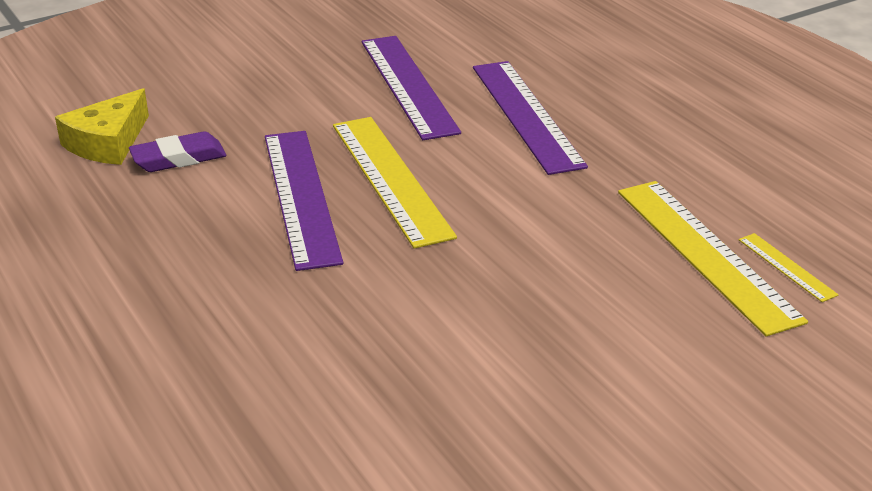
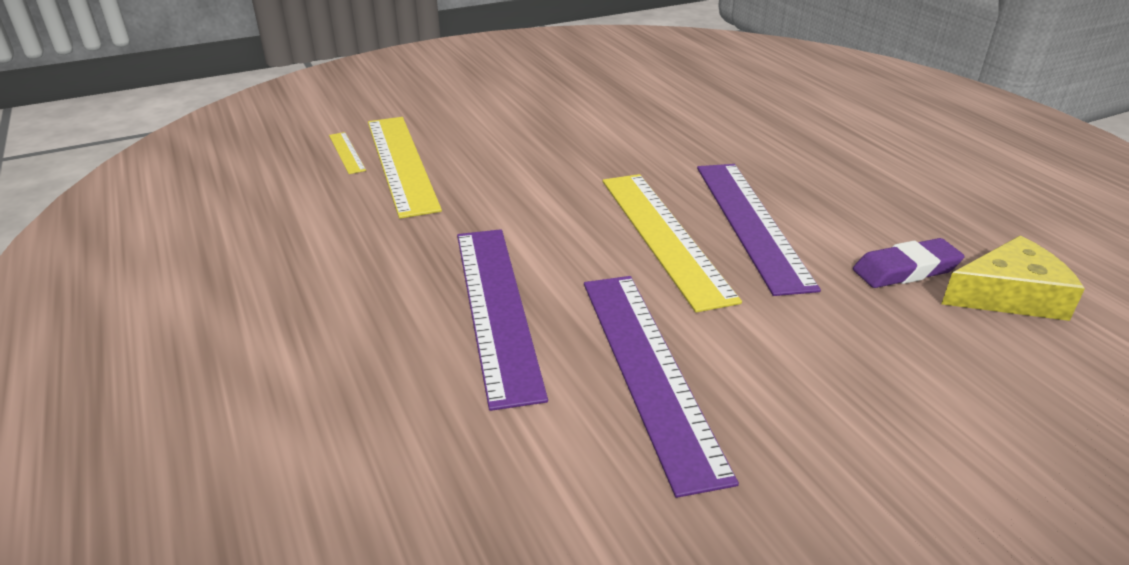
camera: 175 degrees left, 0 degrees up
(108, 142) = (1009, 295): yellow cheese -> yellow cheese turned 45 degrees clockwise

